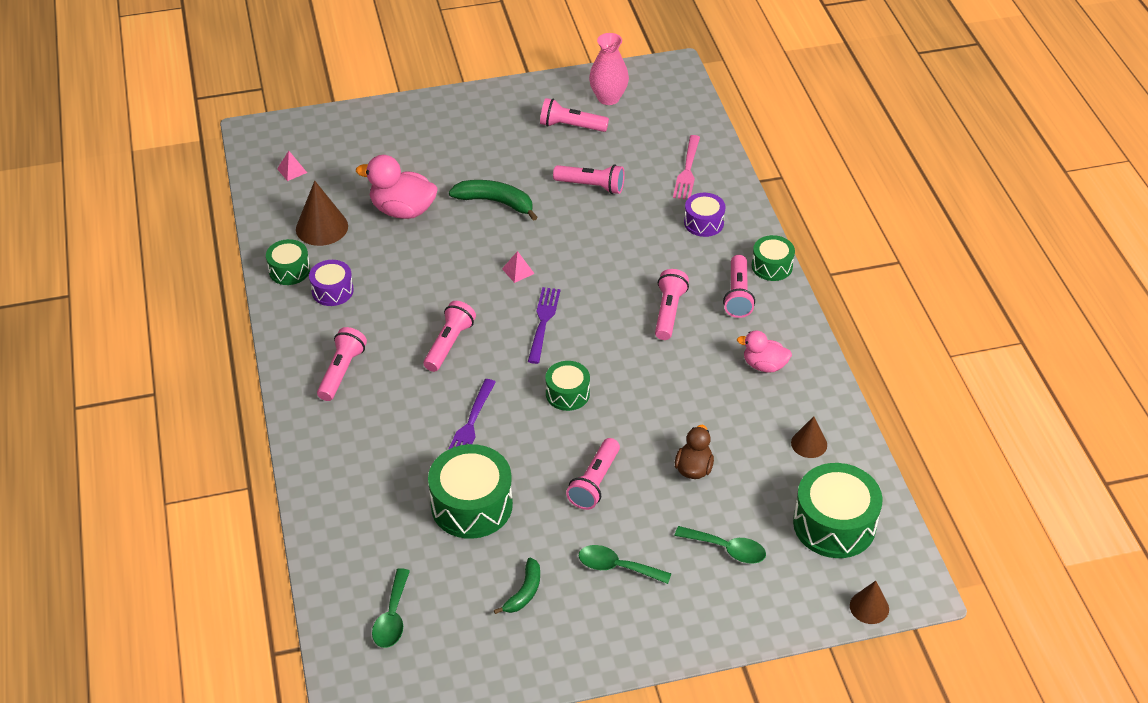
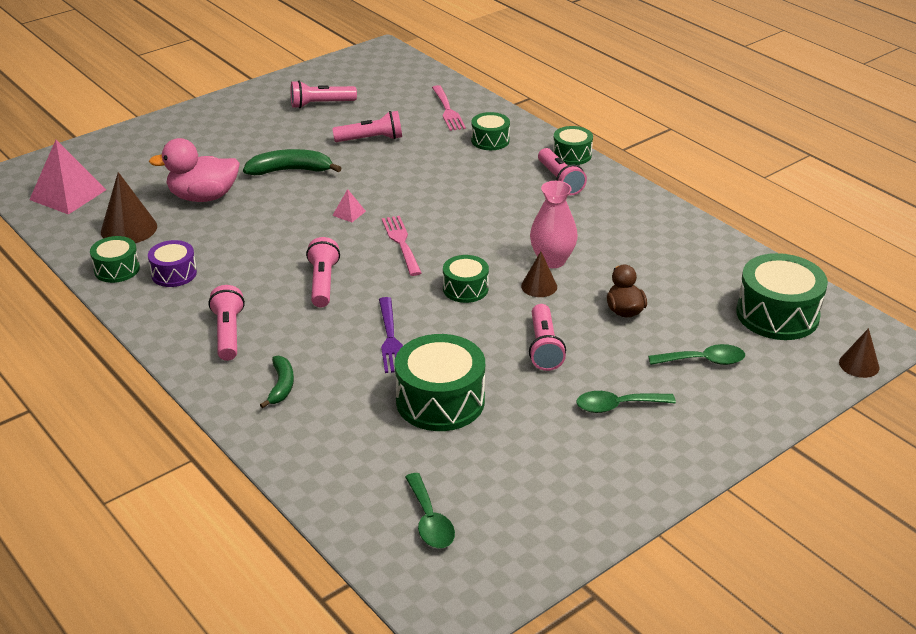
camera: 25 degrees left, 10 degrees down
(292, 170) = (68, 194): pink pyramid -> pink pyramid, size x2.24
(524, 592) = (546, 455): green banana -> green banana (281, 386)
(543, 322) = (402, 243): purple fork -> pink fork
(608, 98) = (340, 79): pink vase -> pink vase (552, 260)
(668, 312) = (509, 207): pink flashlight -> none
(704, 223) = (490, 140): purple drum -> green drum
(764, 365) = (622, 222): pink duck -> none
(809, 444) = (706, 265): brown cone -> brown cone (539, 286)

